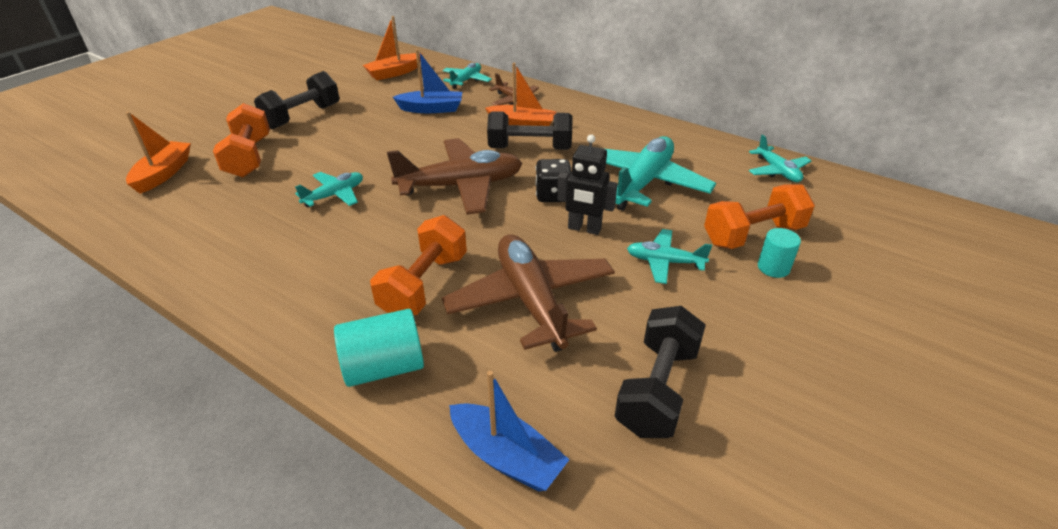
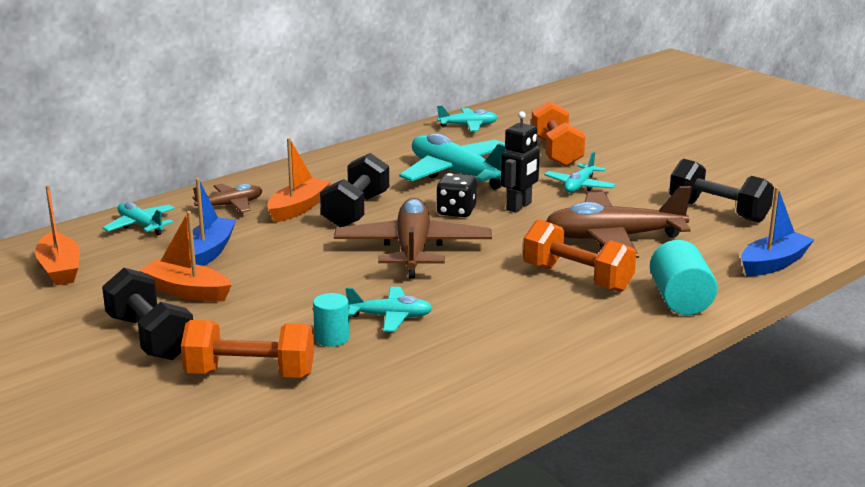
camera: 75 degrees left, 15 degrees down
(163, 174) = (252, 439): orange boat -> orange boat (186, 291)
(334, 195) = (390, 317): turquoise plane -> turquoise plane turned 120 degrees clockwise
(773, 267) = (600, 155): turquoise cylinder -> turquoise cylinder (332, 338)

